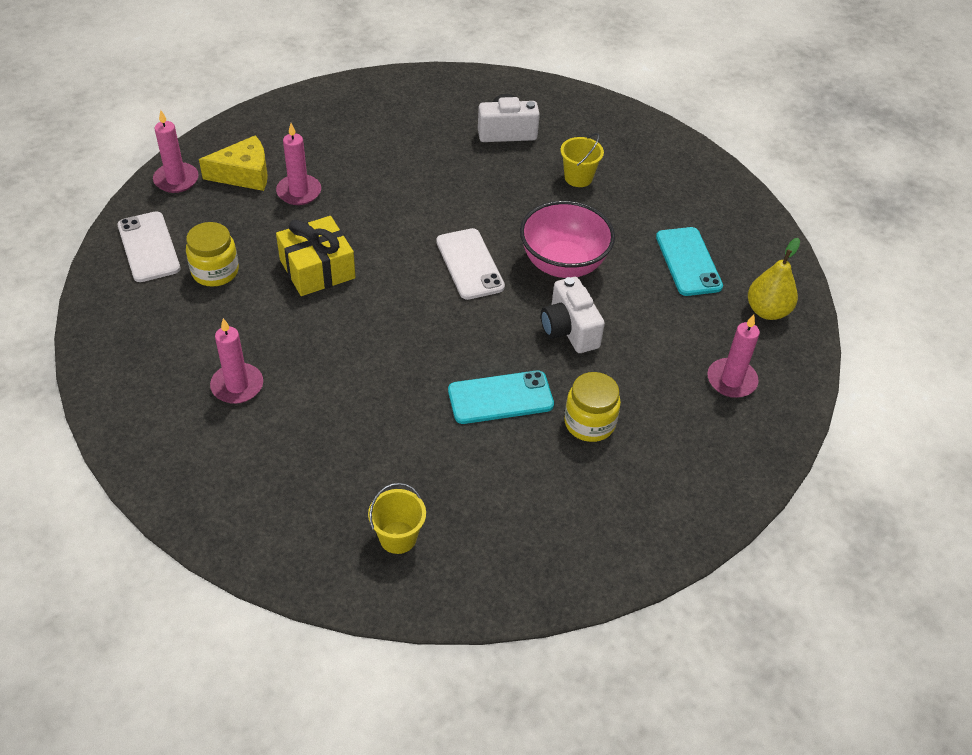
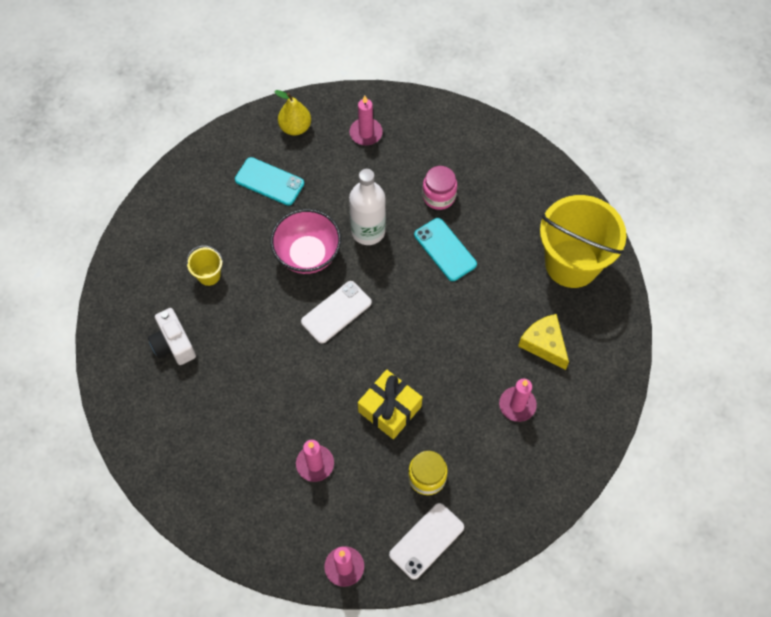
camera: 110 degrees left, 15 degrees up
(244, 174) = (313, 517): yellow cheese -> yellow cheese (544, 344)
(398, 537) = (571, 263): yellow bucket -> yellow bucket, size x2.38
(569, 330) = (368, 231): white camera -> white bottle
(589, 423) = (439, 196): yellow jar -> pink jar
(688, 262) = (269, 182): turquoise phone -> turquoise phone turned 60 degrees clockwise

